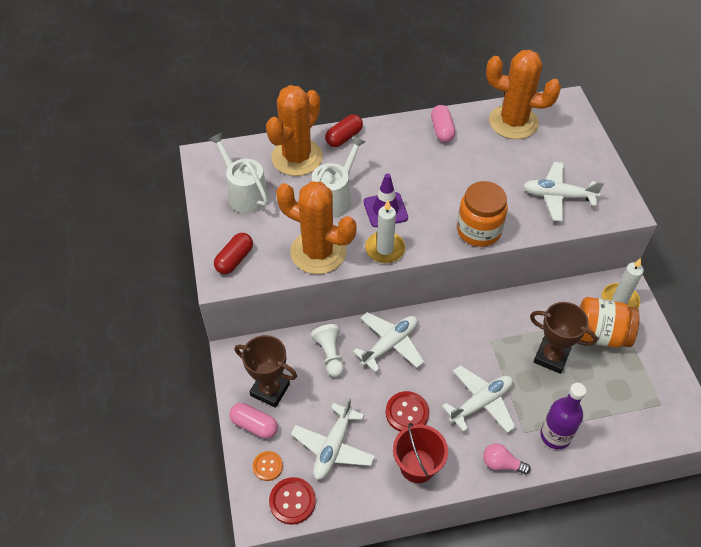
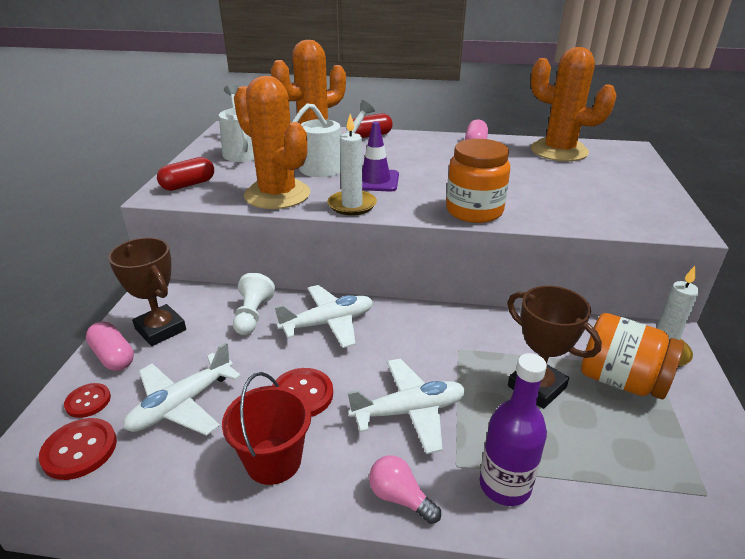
camera: 20 degrees right, 20 degrees down
(267, 466) = (88, 401): orange button -> red button
(558, 196) = (591, 203): white plane -> none

